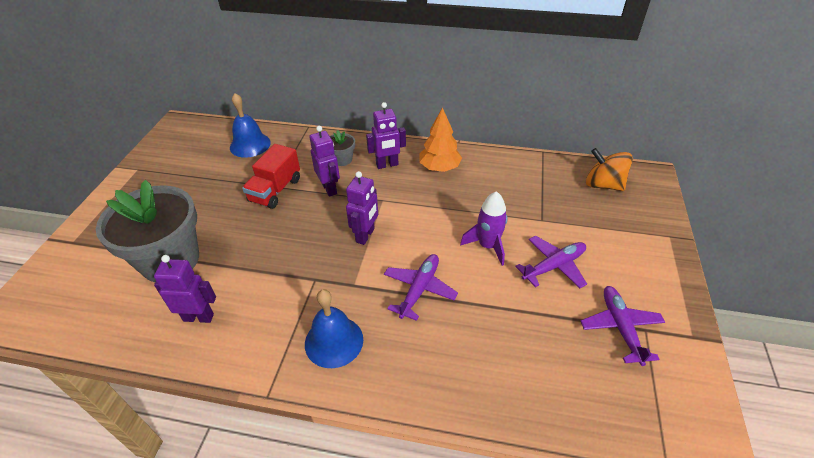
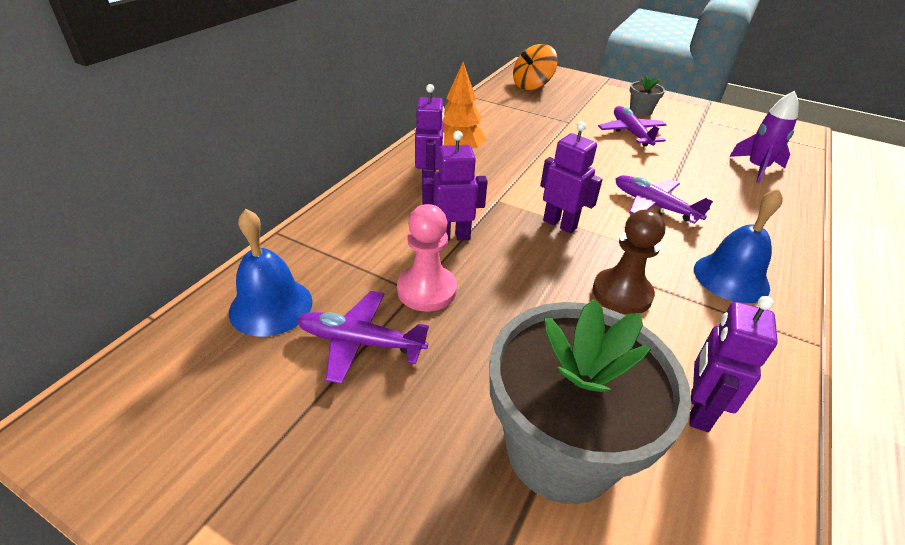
camera: 75 degrees left, 5 degrees down
(275, 190) = (426, 290): red truck -> pink pawn
(296, 275) = (622, 293): none -> brown pawn
(342, 159) = (392, 214): grey flower pot -> grey flower pot (640, 111)
(487, 246) = (597, 155): purple rocket -> purple rocket (757, 168)
(620, 328) = (701, 127): purple plane -> purple plane (361, 342)

